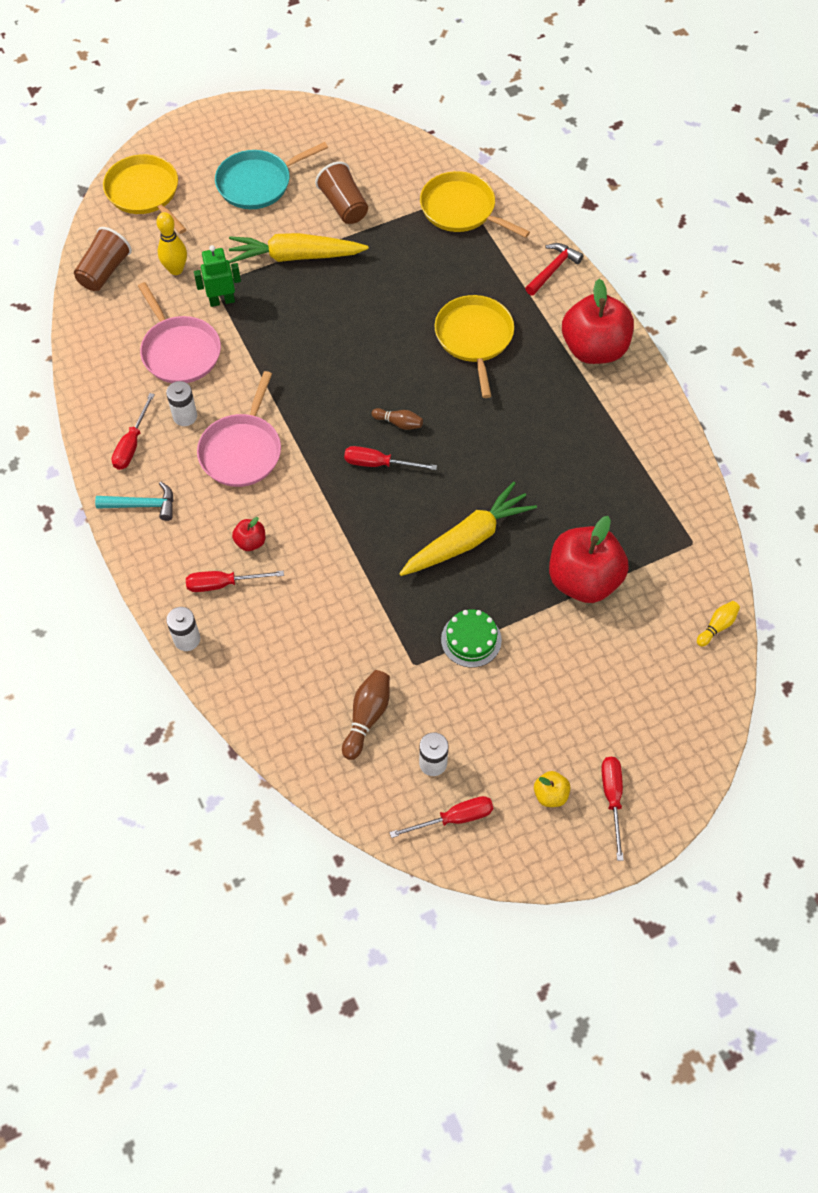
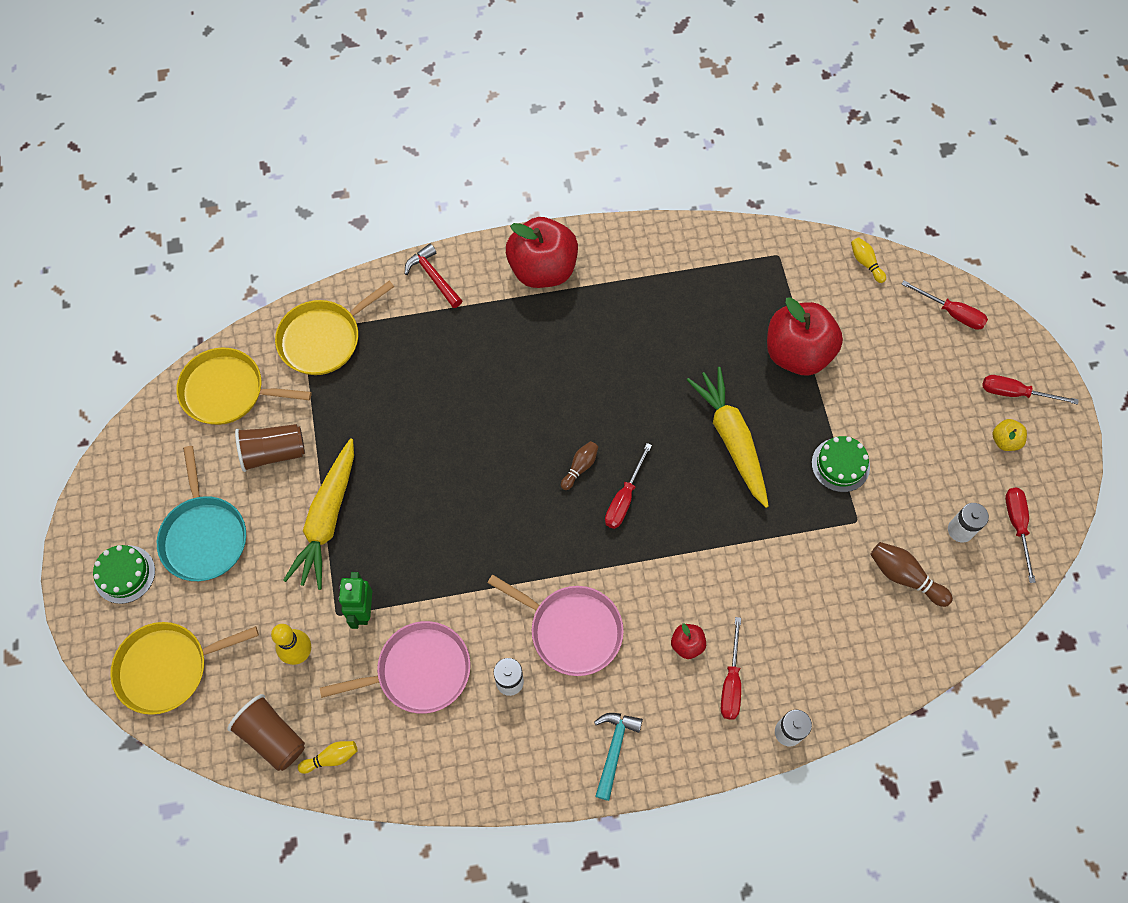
camera: 75 degrees left, 5 degrees up
(95, 312) = (331, 758): none -> yellow bowling pin
(132, 444) = (531, 747): red screwdriver -> red screwdriver (951, 313)
(213, 145) = (124, 574): none -> green cake
(474, 338) = (496, 371): yellow pan -> yellow pan (227, 391)

